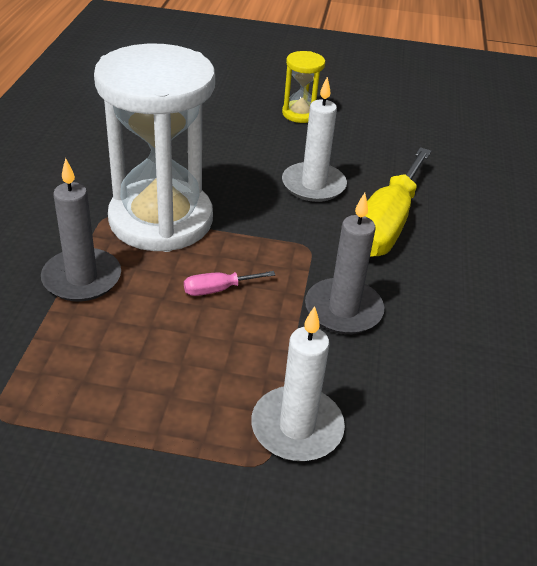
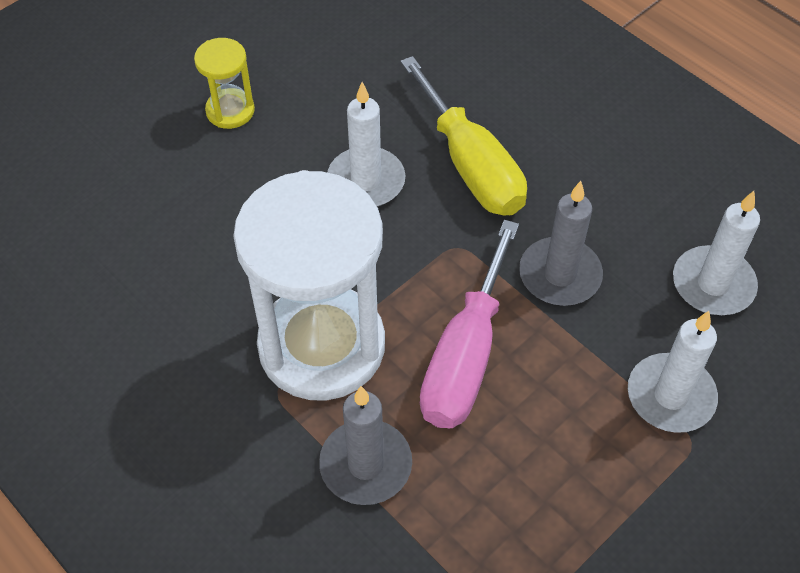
camera: 50 degrees left, 15 degrees up
(218, 290) = (465, 356): pink screwdriver -> pink screwdriver, size x2.36
(441, 409) = (713, 284): none -> white candle

